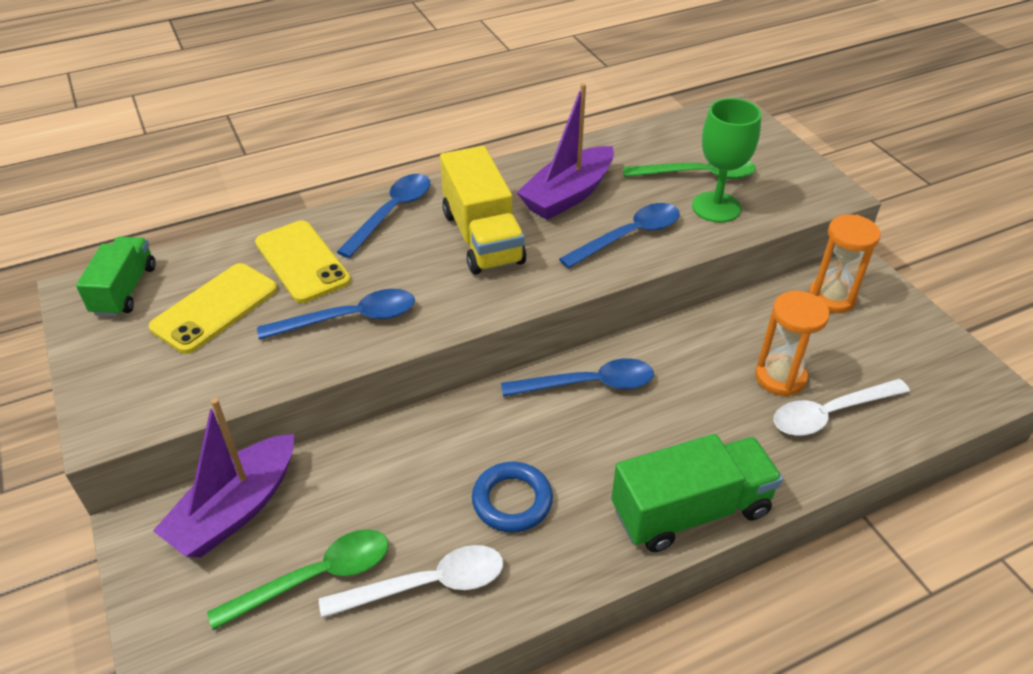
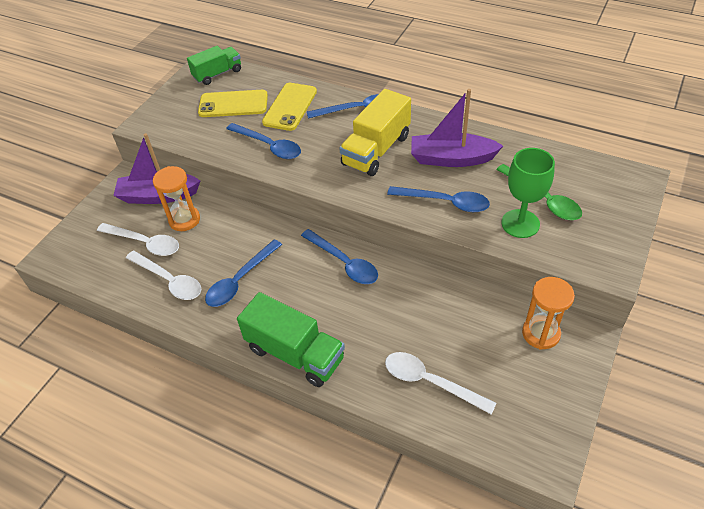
camera: 55 degrees right, 5 degrees up
(315, 577) = (145, 243): green spoon -> white spoon
(512, 501) = (240, 280): blue ring -> blue spoon
(780, 377) = (436, 343): orange hourglass -> orange hourglass (184, 220)

